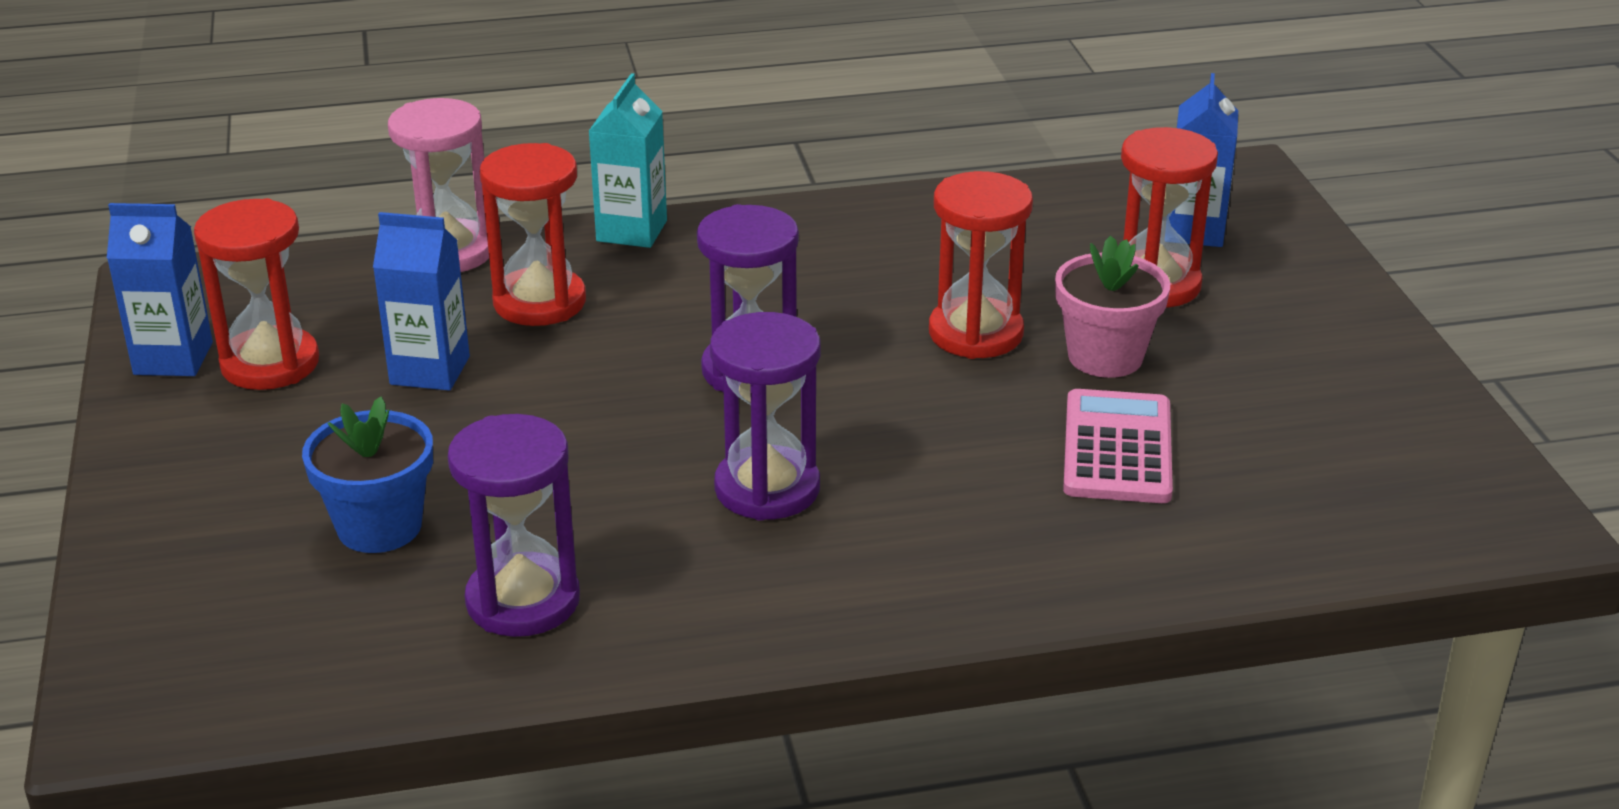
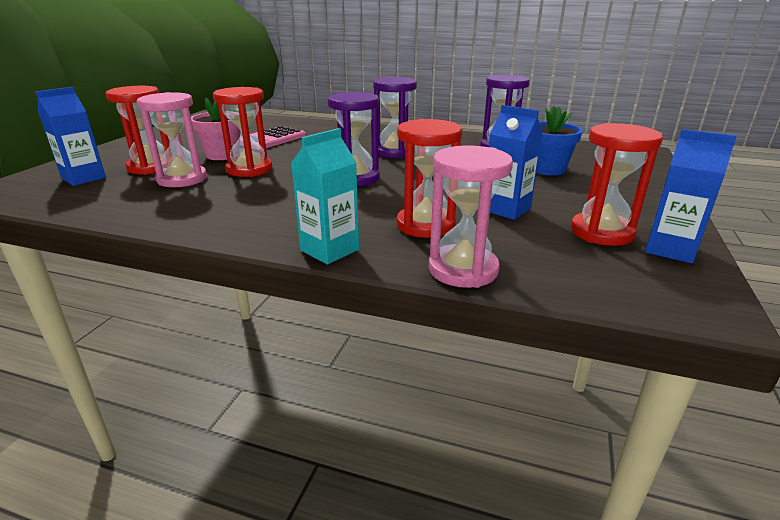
camera: 150 degrees left, 5 degrees down
(1039, 276) = (182, 179): none -> pink hourglass

